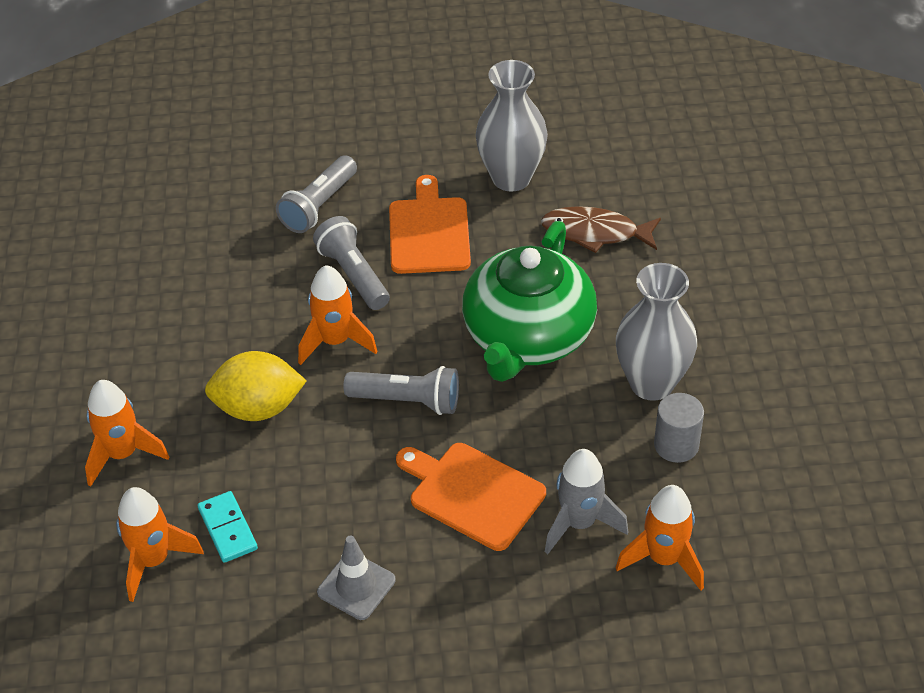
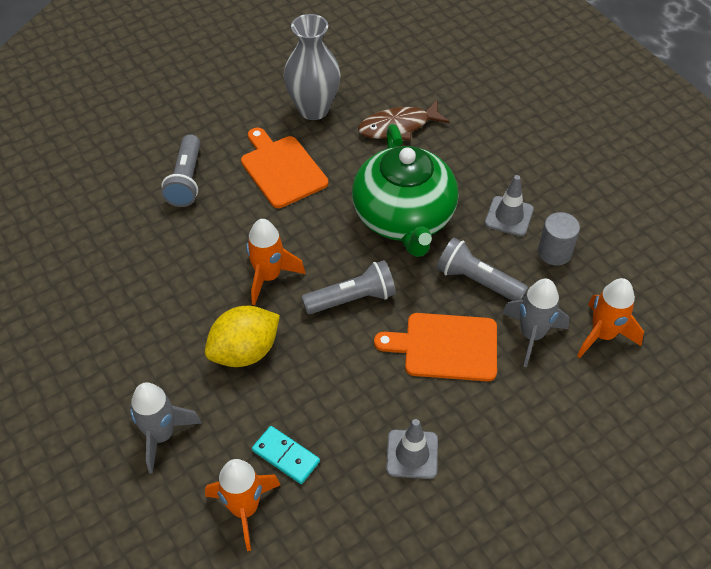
camera: 30 degrees left, 5 degrees up
(123, 454) = (161, 435): orange rocket -> grey rocket
(353, 275) = (248, 222): grey flashlight -> grey flashlight (477, 281)
(651, 383) = (509, 216): grey vase -> grey traffic cone

